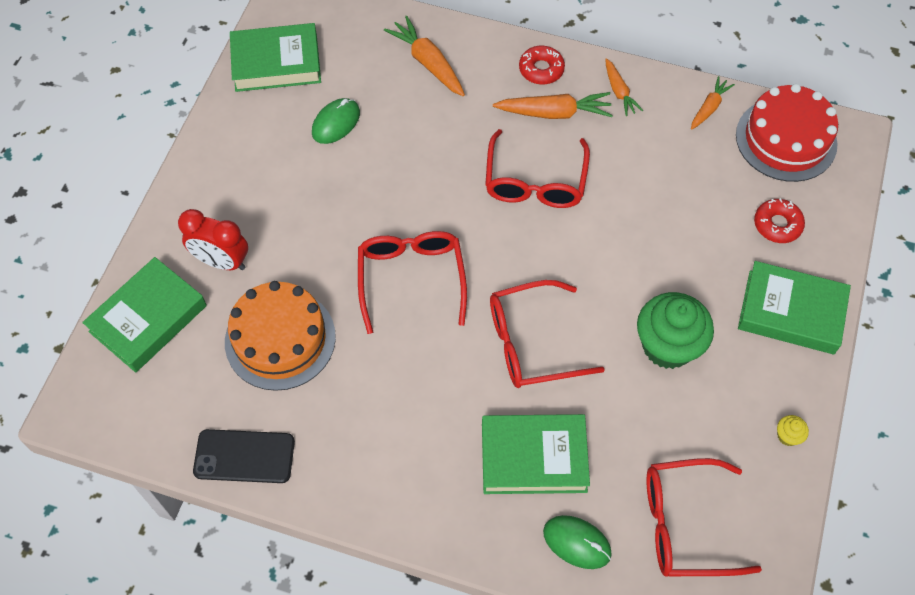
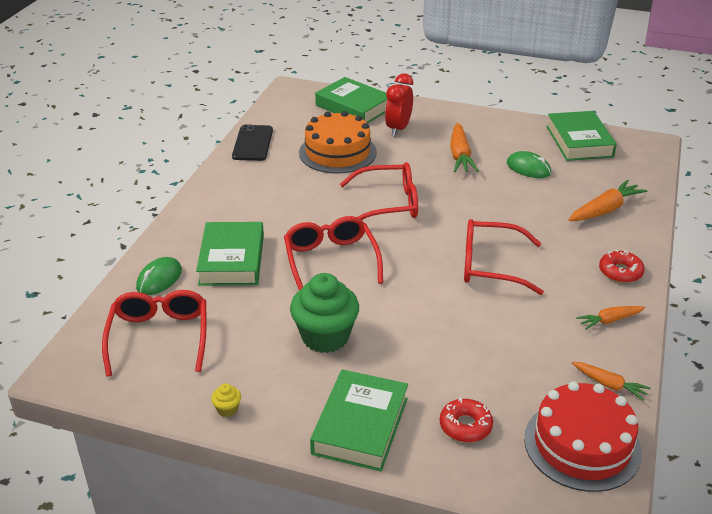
camera: 90 degrees right, 25 degrees down
(554, 113) = (571, 278): orange carrot -> orange carrot (460, 155)

